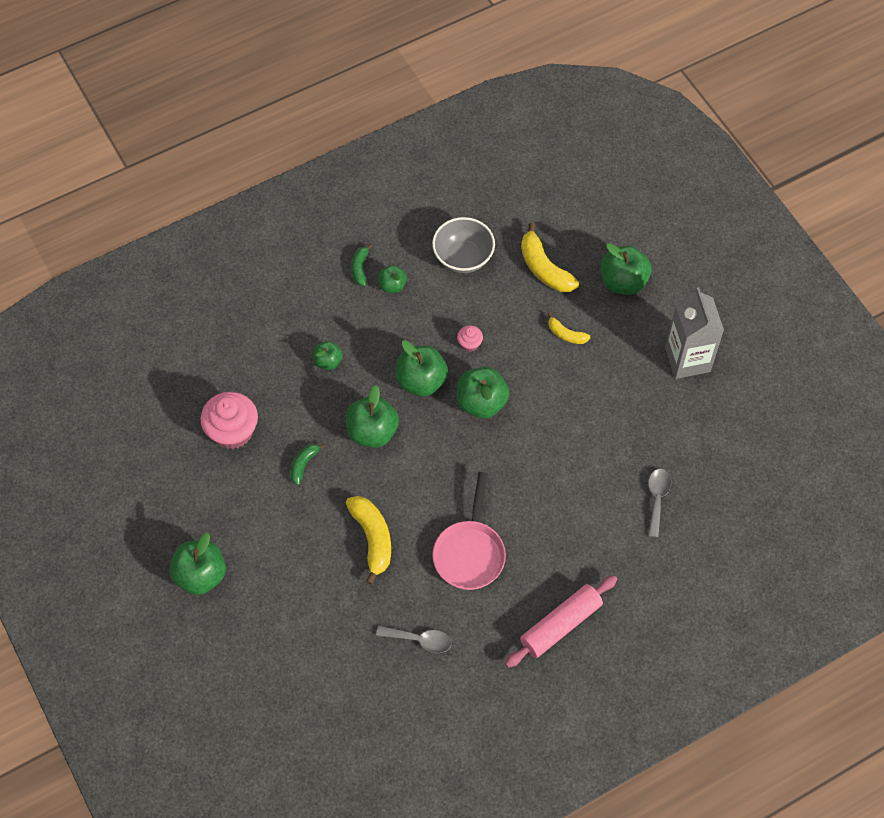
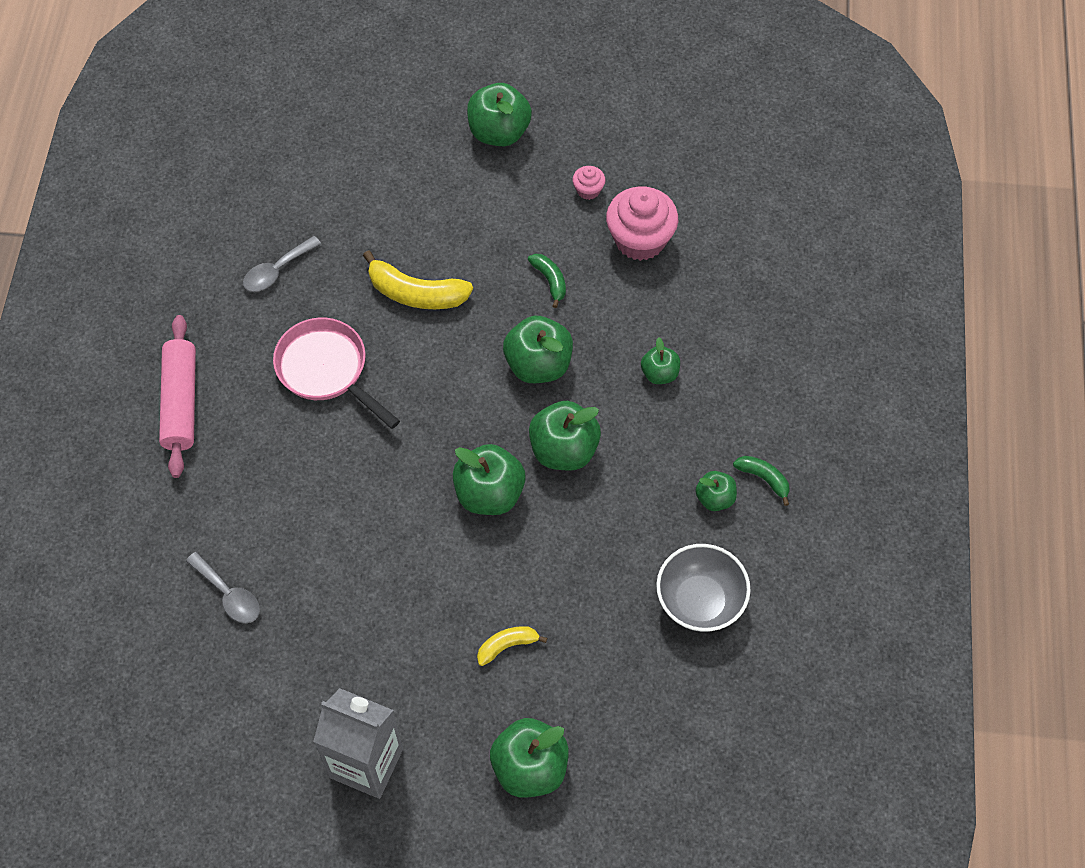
camera: 125 degrees right, 0 degrees up
(469, 344) = (574, 531): pink cupcake -> pink cupcake (588, 190)
(544, 268) = (618, 686): yellow banana -> none

